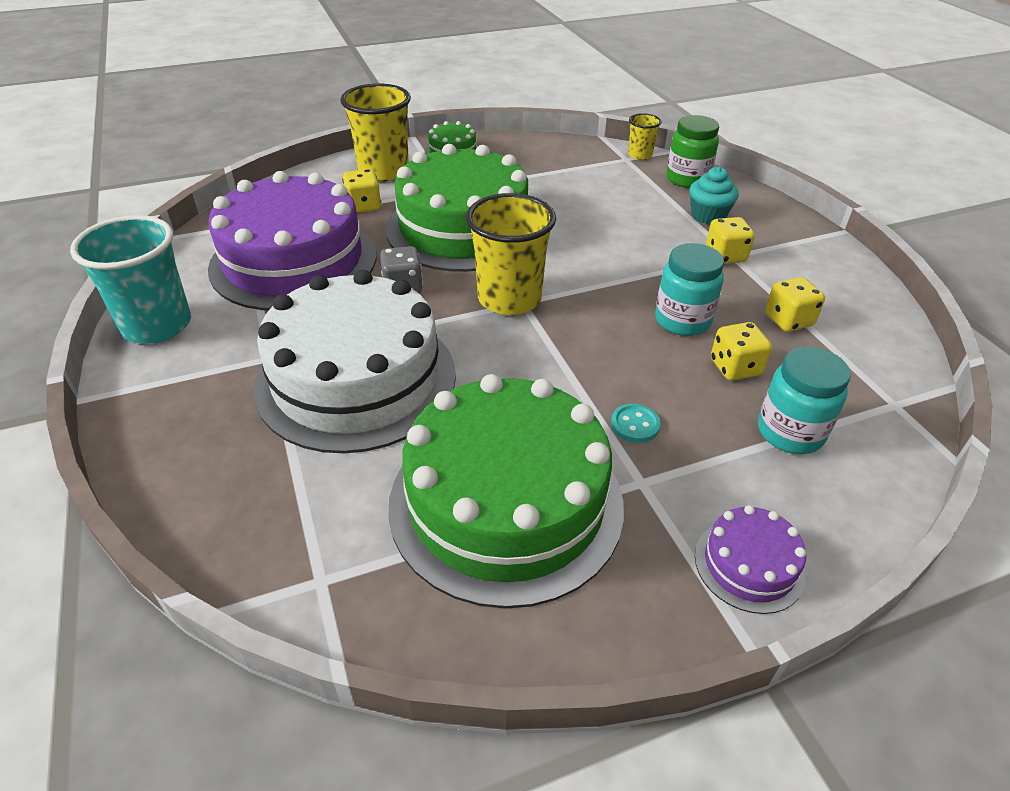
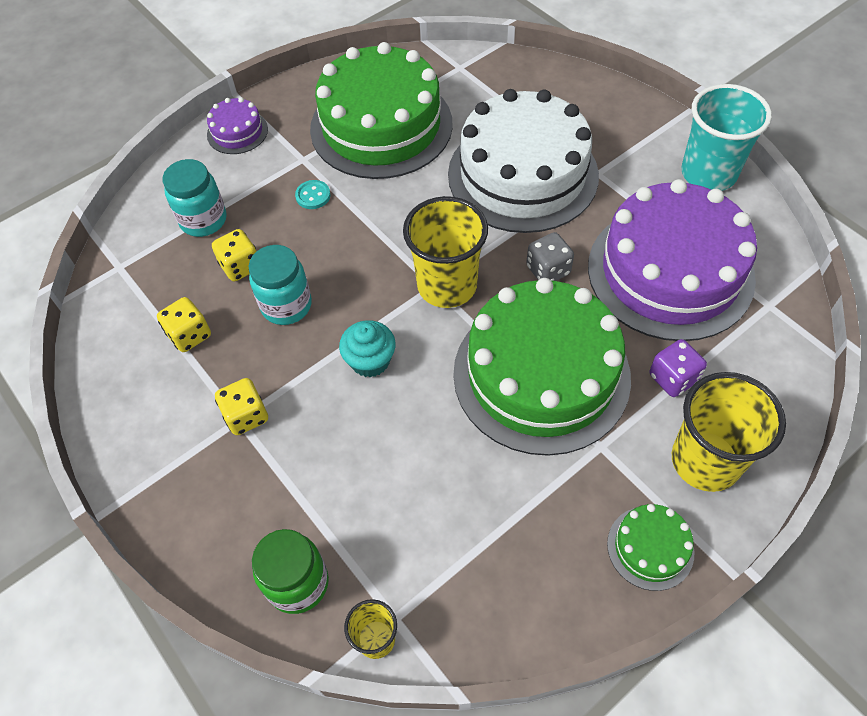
camera: 165 degrees right, 15 degrees up
(364, 206) = (673, 378): yellow dice -> purple dice
(708, 215) = (266, 494): turquoise cupcake -> turquoise cupcake (370, 361)

